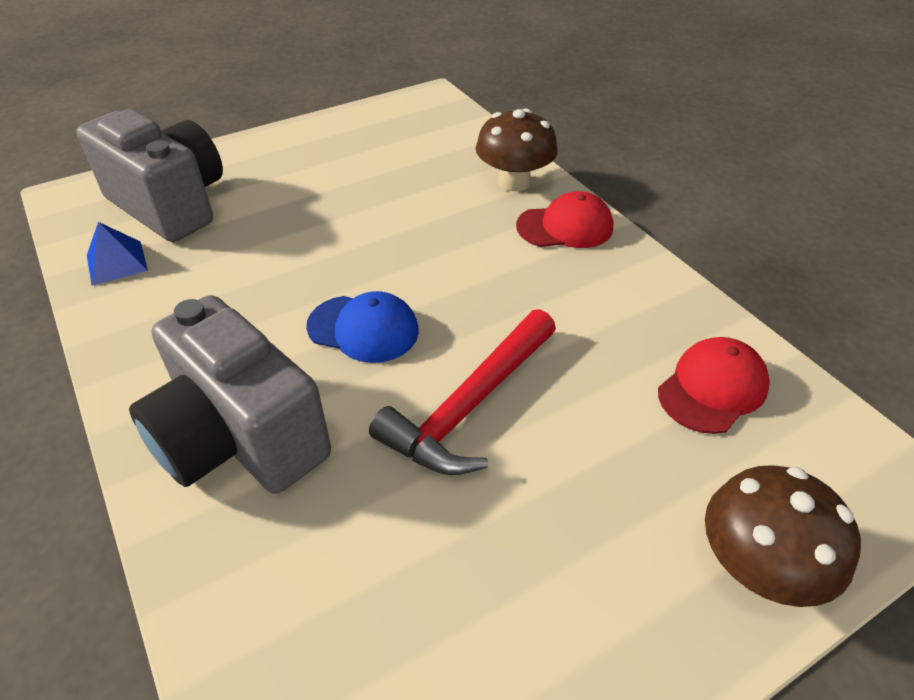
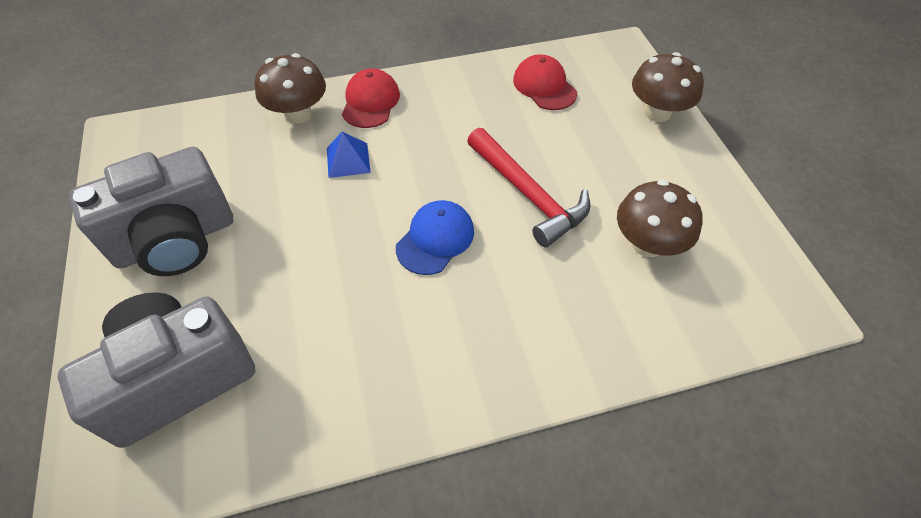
camera: 75 degrees left, 10 degrees up
(117, 262) = (260, 429): blue pyramid -> blue pyramid (348, 160)
(239, 438) = (523, 328): grey camera -> grey camera (176, 240)
(420, 578) = (647, 243): none -> brown mushroom

